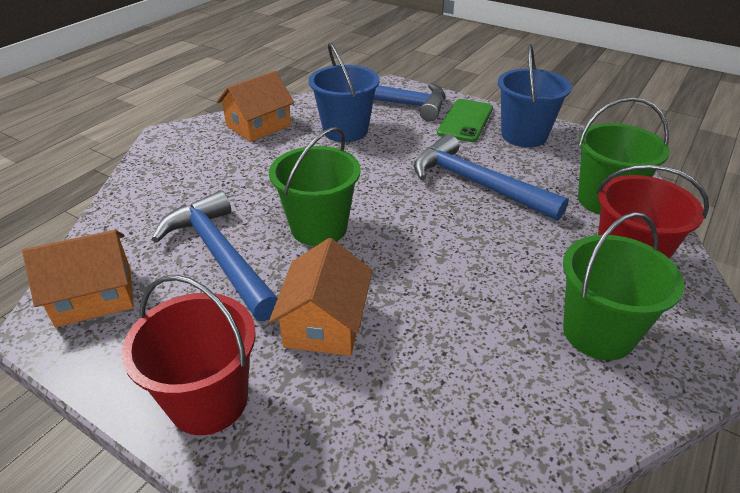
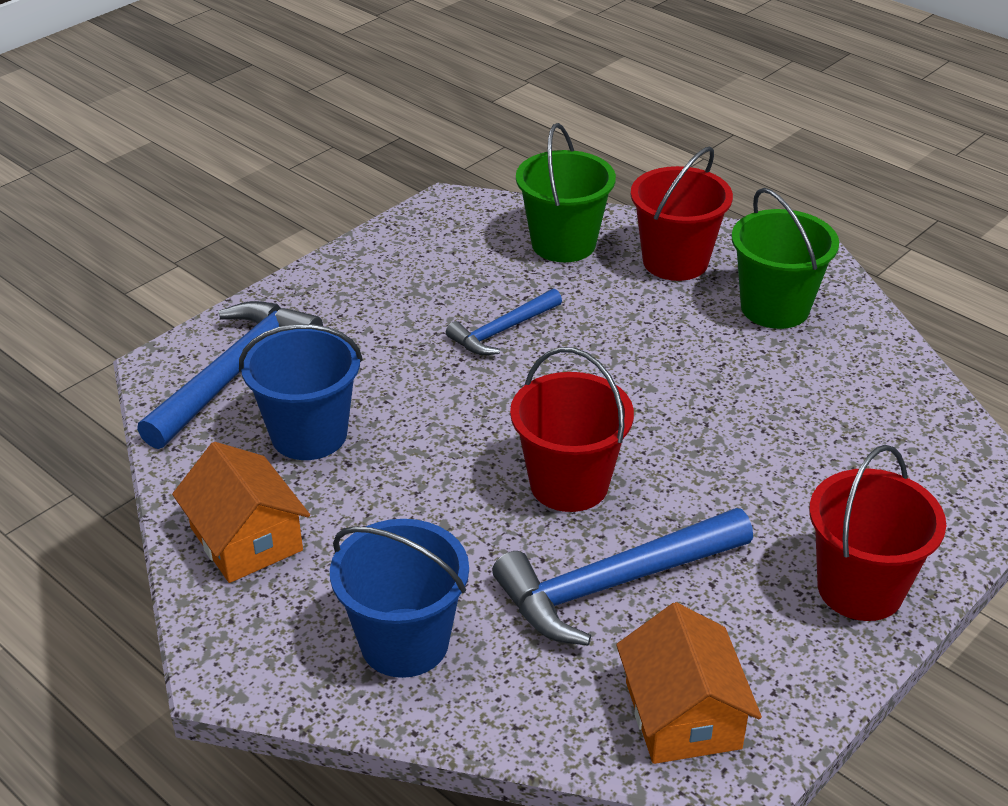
camera: 80 degrees left, 0 degrees up
(319, 228) = (569, 484): green bucket -> red bucket
(325, 323) = (749, 492): orange house -> none
(465, 121) = (329, 308): green phone -> none
(476, 184) = (502, 331): blue hammer -> blue hammer, size x0.58
(524, 135) = (393, 266): blue bucket -> blue bucket (404, 642)

